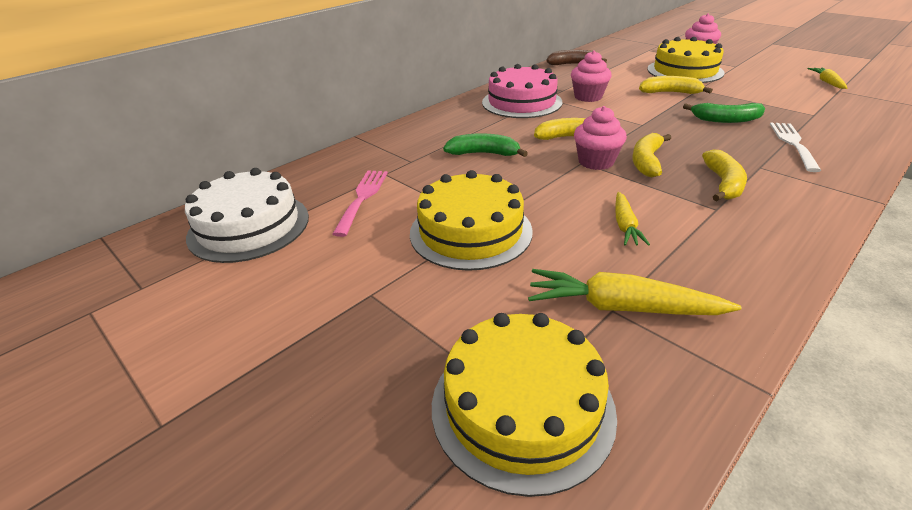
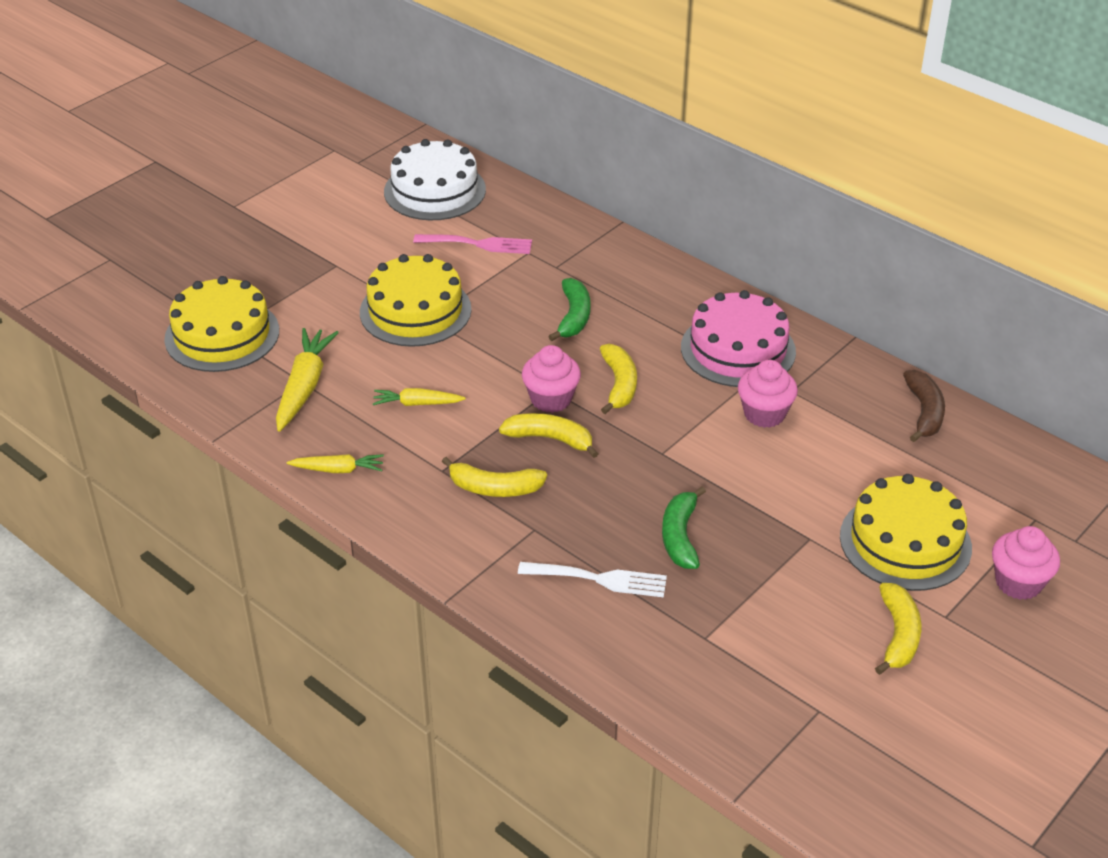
camera: 85 degrees right, 5 degrees up
(670, 93) = (790, 502): yellow banana -> yellow banana (898, 635)
(827, 82) = (860, 710): yellow carrot -> yellow carrot (338, 470)

